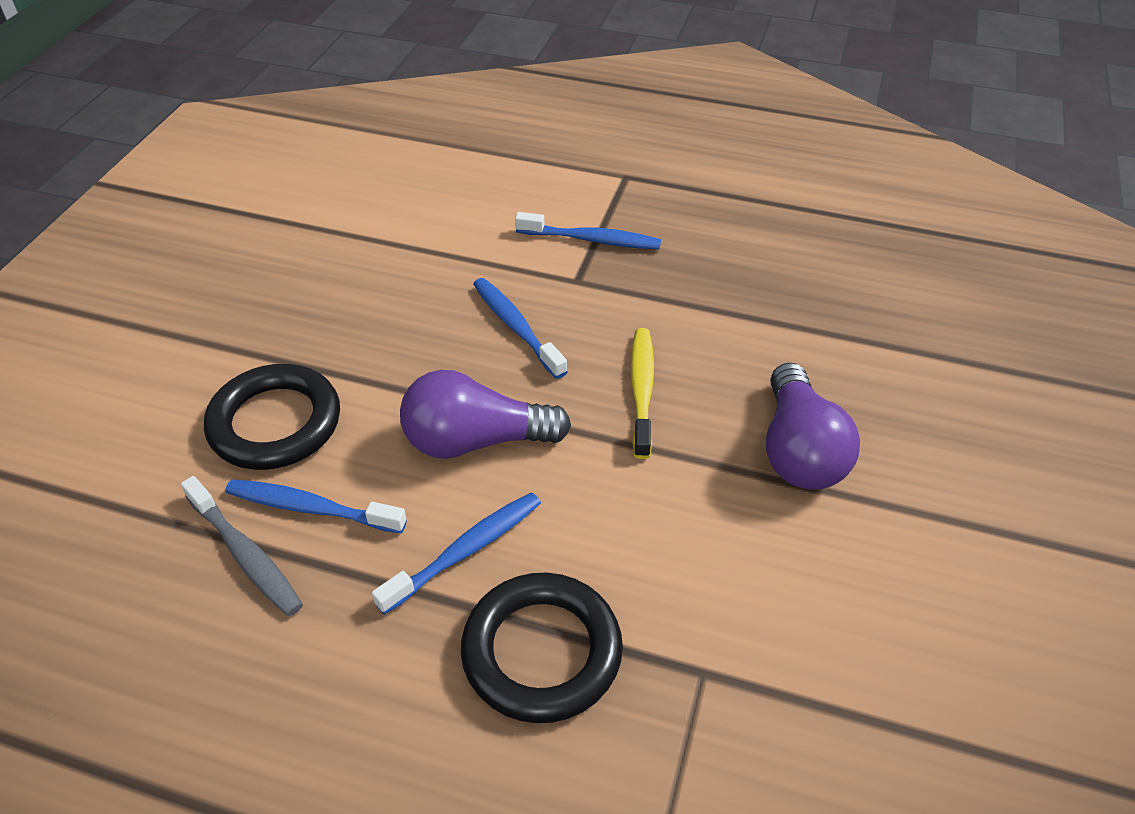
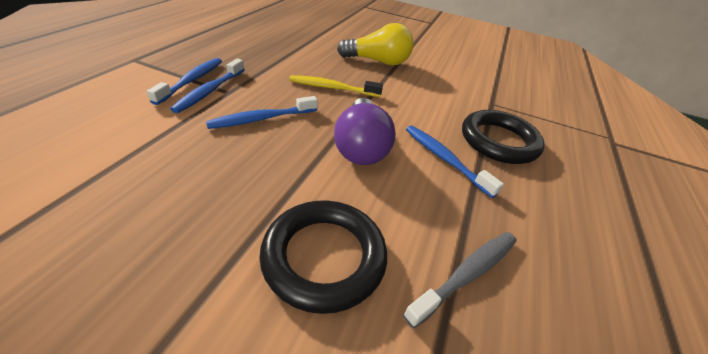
camera: 90 degrees left, 5 degrees down
(311, 508) = (418, 231): blue toothbrush -> blue toothbrush (210, 91)
(799, 450) = (378, 61): purple light bulb -> yellow light bulb

